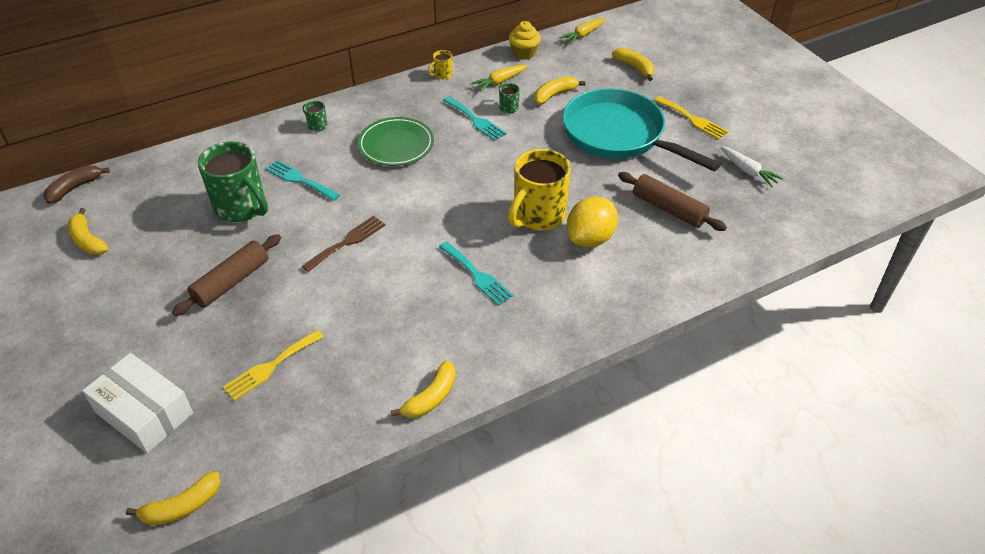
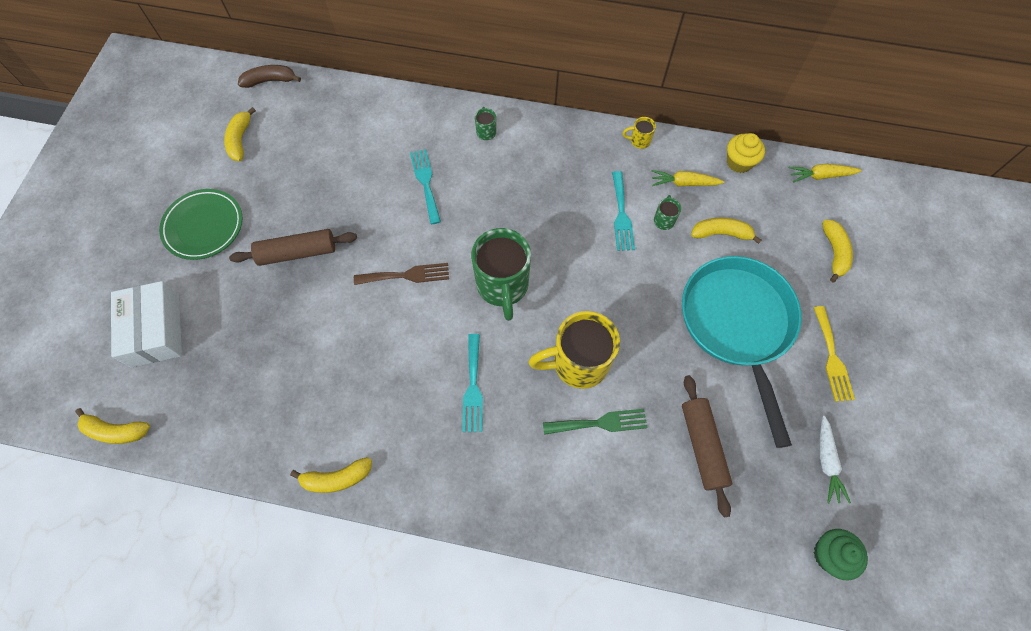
camera: 40 degrees right, 20 degrees up
(242, 208) = (362, 182): green mug -> green mug (502, 286)
(271, 366) = (259, 355): yellow fork -> none
(396, 145) = (530, 197): green plate -> green plate (203, 226)
(590, 238) = (600, 423): yellow lemon -> green fork
(801, 214) = (829, 555): none -> green cupcake

